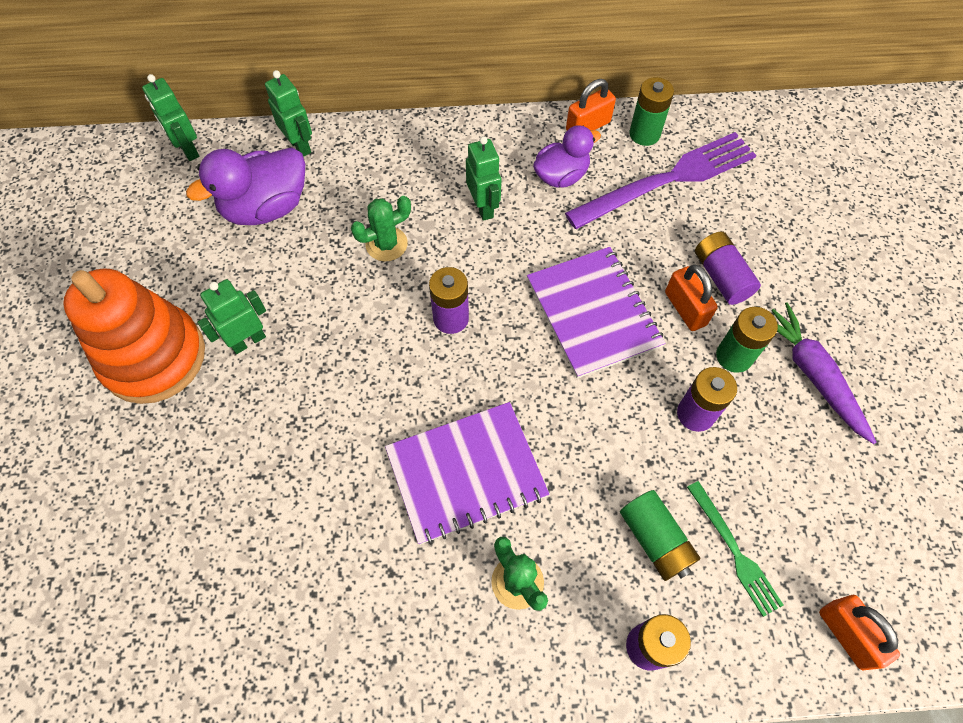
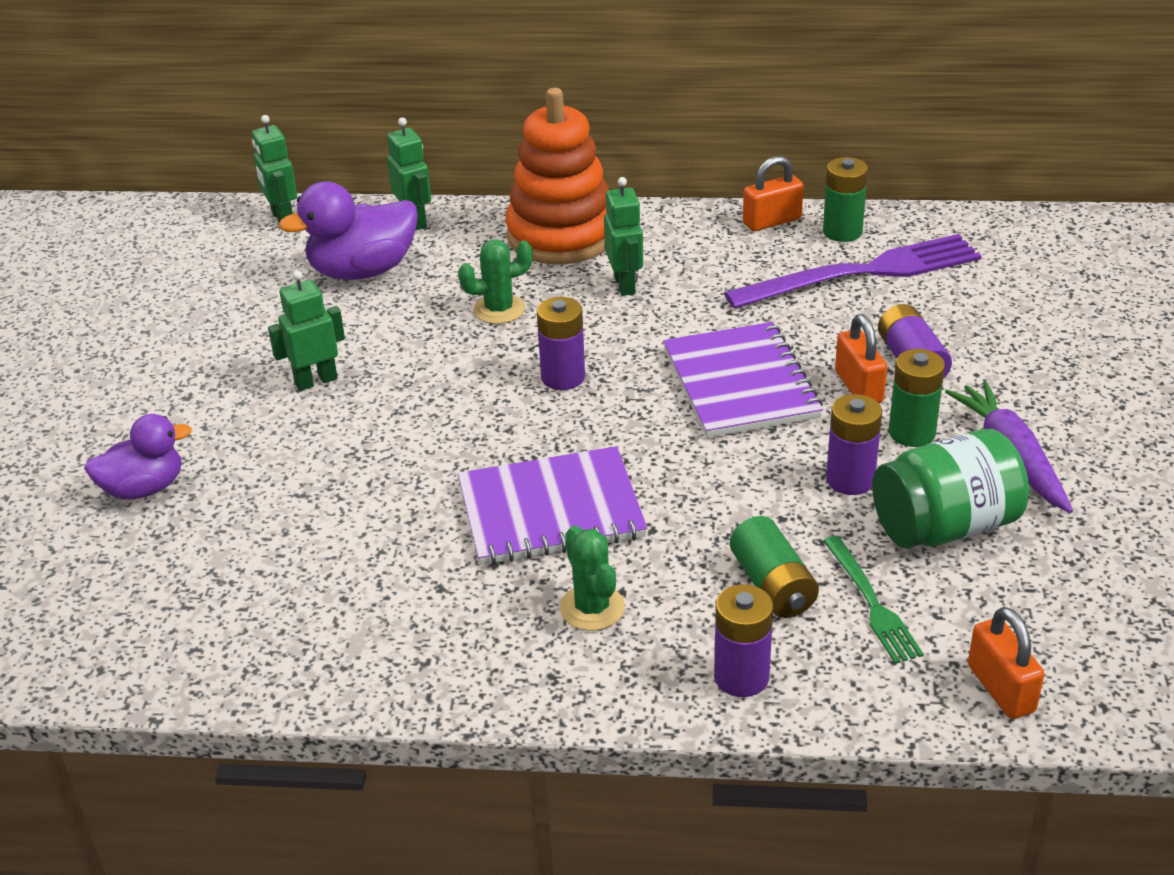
camera: 10 degrees right, 25 degrees down
(154, 357) = (203, 387): orange stacking toy -> orange stacking toy (561, 235)
(561, 176) = (728, 263): purple duck -> purple duck (144, 488)
(776, 458) = (945, 526): none -> green jar

